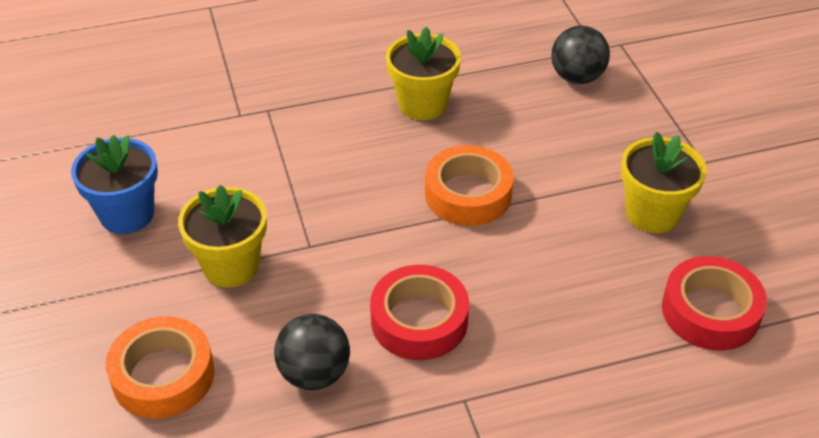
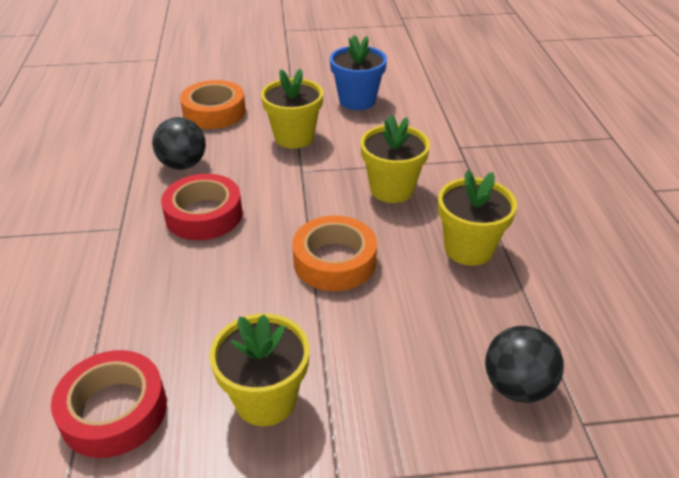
camera: 100 degrees right, 5 degrees down
(335, 163) = (392, 189): none -> yellow flower pot

